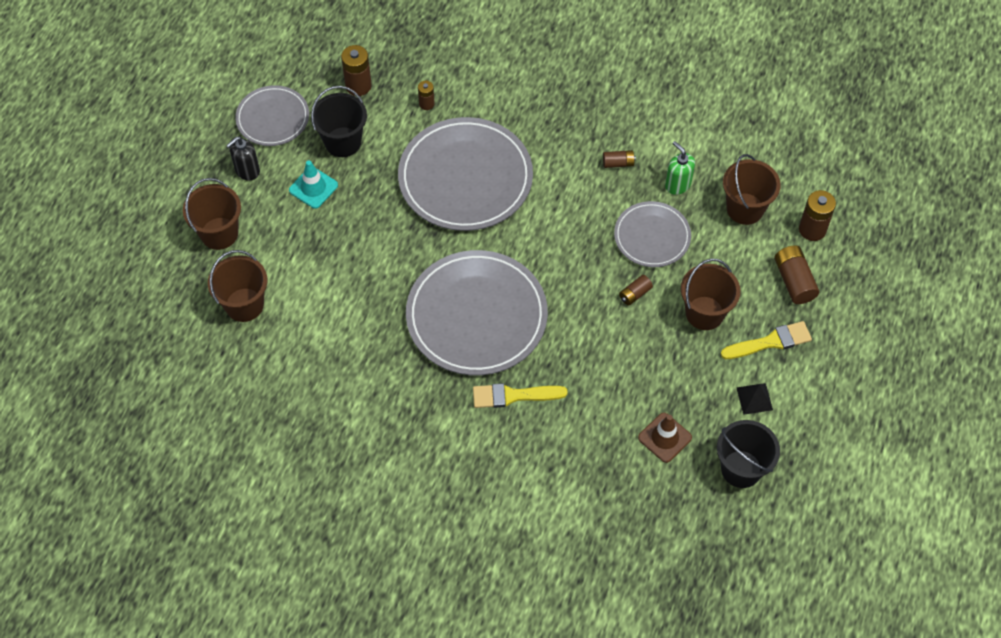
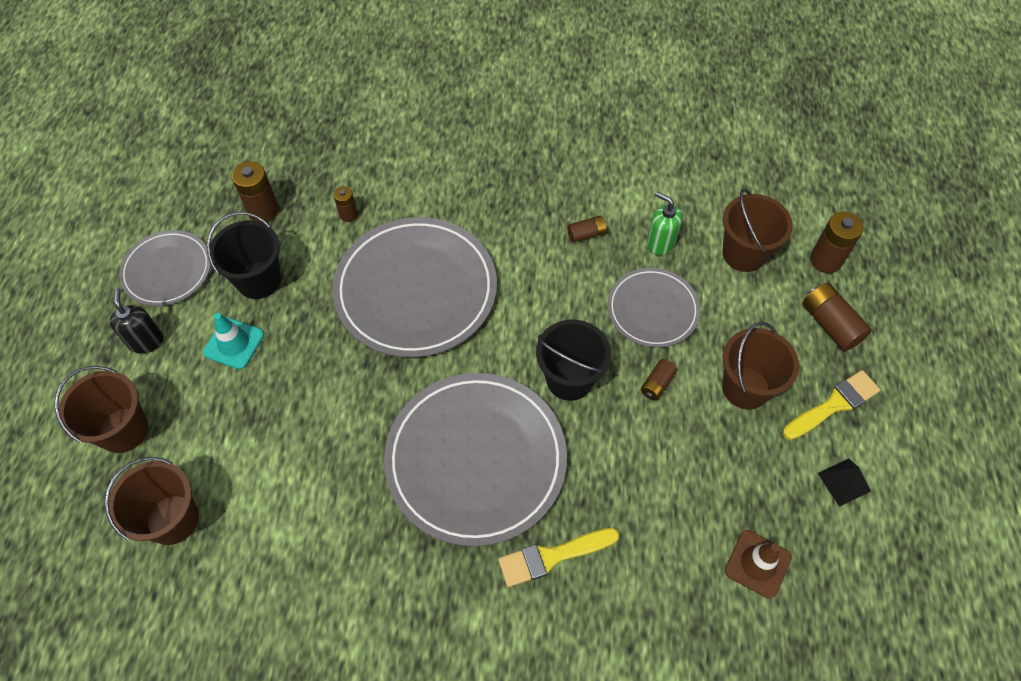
camera: 15 degrees left, 0 degrees up
(247, 171) = (146, 341): black soap dispenser -> black soap dispenser turned 135 degrees clockwise
(741, 469) = (865, 582): black bucket -> black bucket (569, 379)

